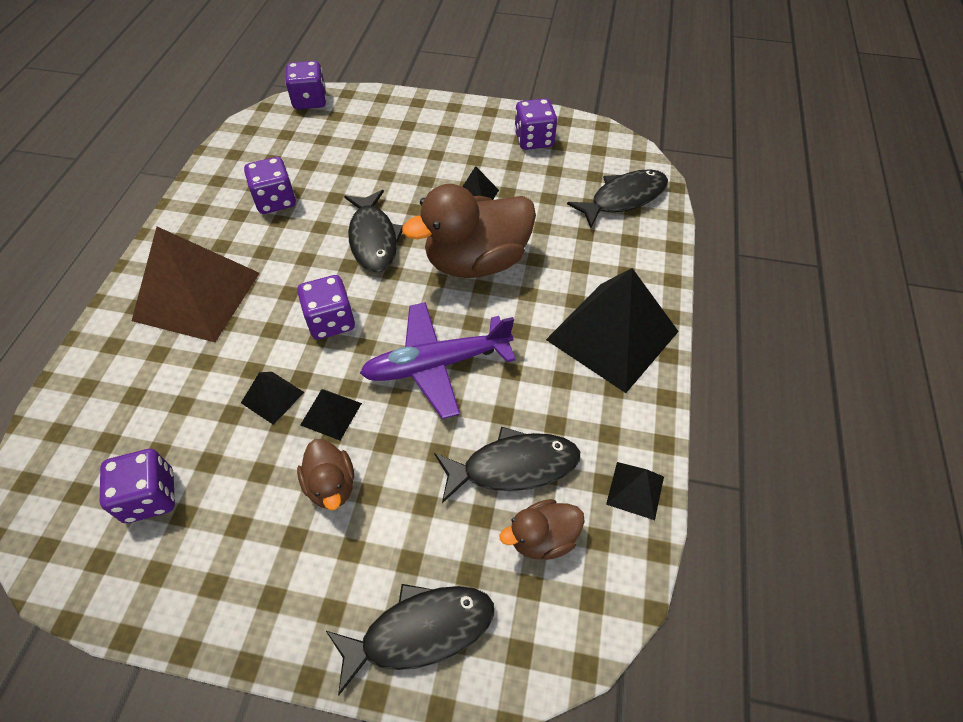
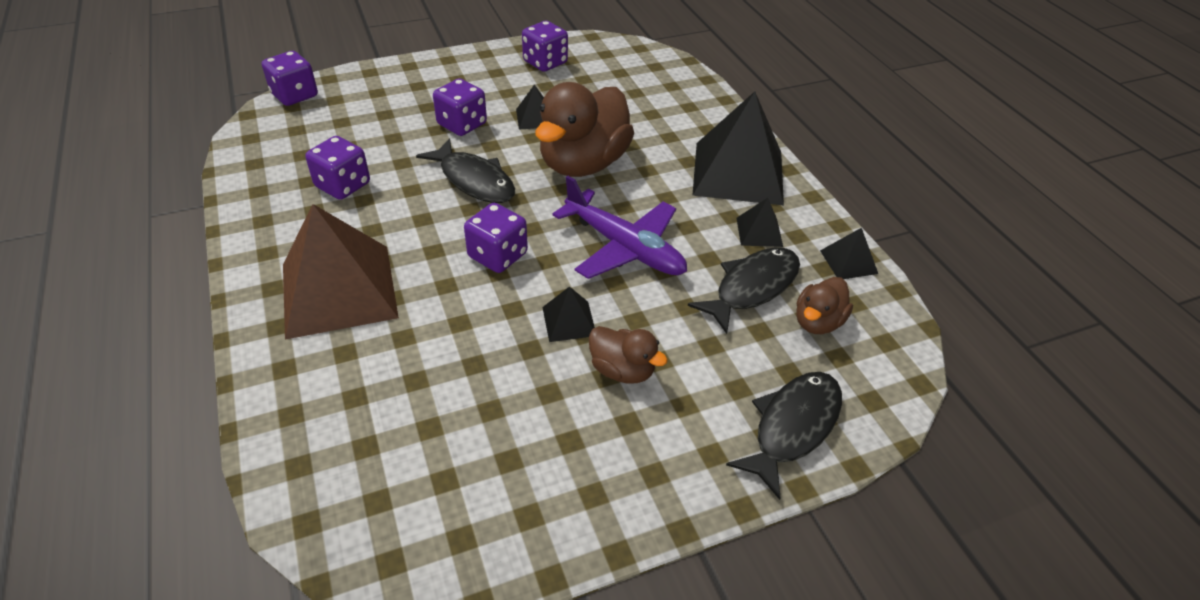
camera: 35 degrees left, 10 degrees down
(150, 496) = (461, 463): purple dice -> purple dice (462, 124)
(272, 397) = (501, 333): black pyramid -> black pyramid (759, 232)
(437, 364) = (624, 247): purple plane -> purple plane turned 90 degrees counterclockwise
(623, 198) = (658, 80): black fish -> none

